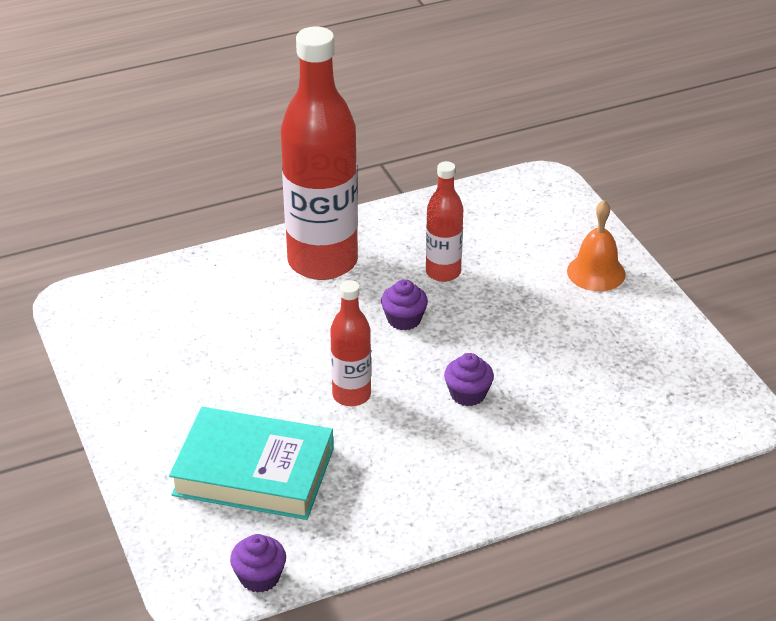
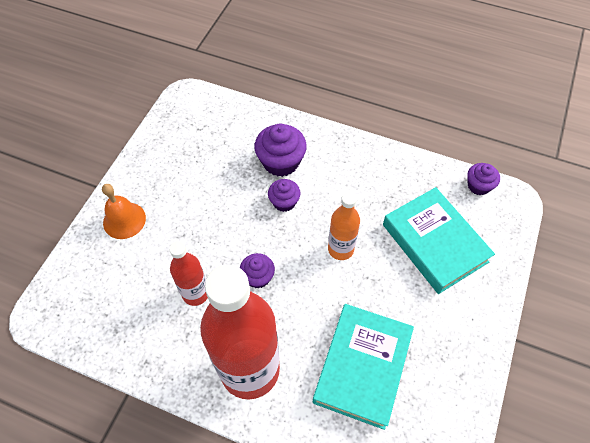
camera: 135 degrees left, 20 degrees up
(223, 325) = (362, 367): none -> turquoise book
(351, 395) = (340, 249): red bottle -> orange bottle
(528, 428) = (281, 162): none -> purple cupcake

